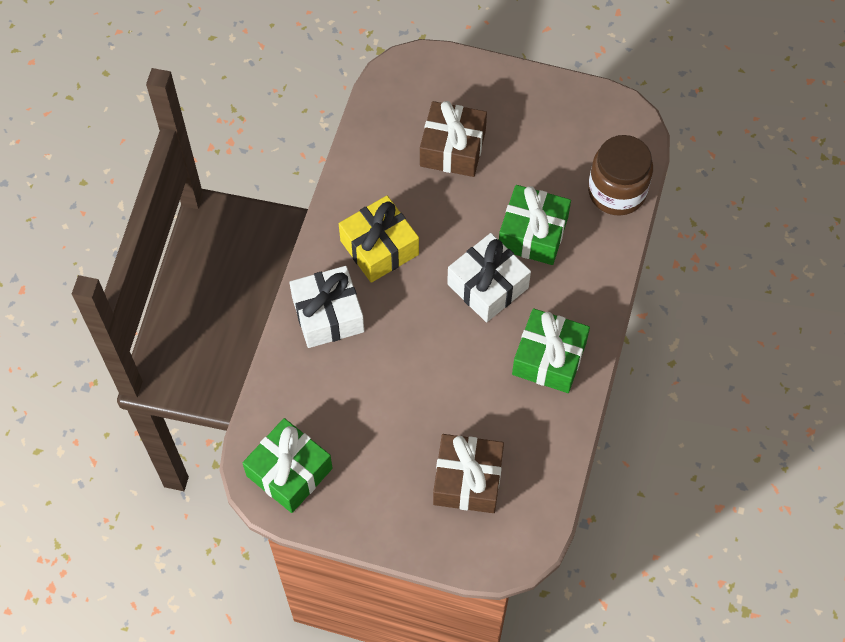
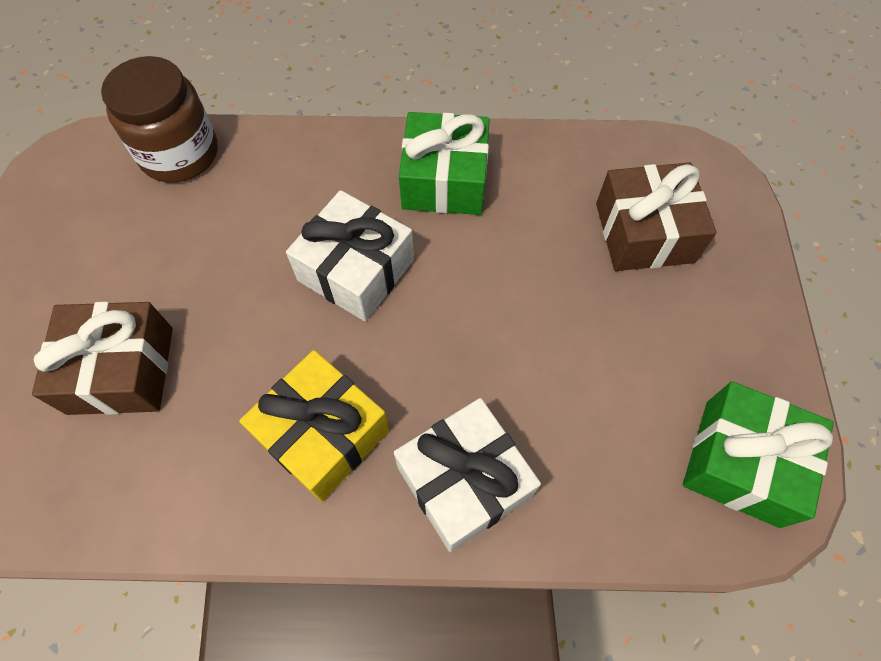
camera: 105 degrees left, 0 degrees up
(533, 233) = (260, 233): green gift -> none

